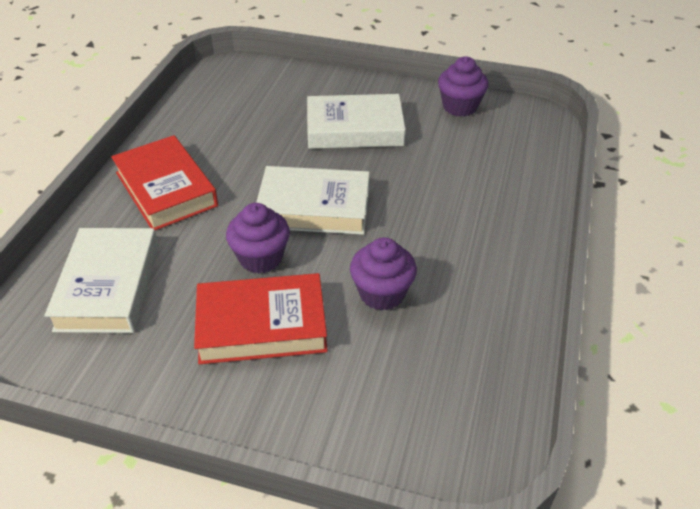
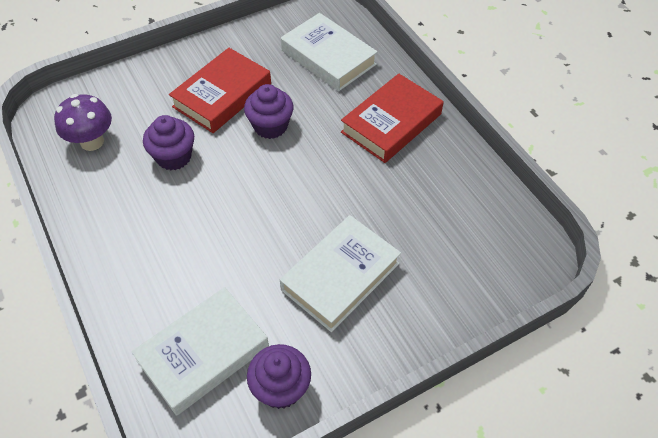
camera: 135 degrees right, 10 degrees up
(166, 189) = (391, 123): red book -> red book turned 60 degrees counterclockwise
(314, 207) = (282, 181): white book -> white book (203, 354)
(452, 374) = (92, 142): none -> purple mushroom

